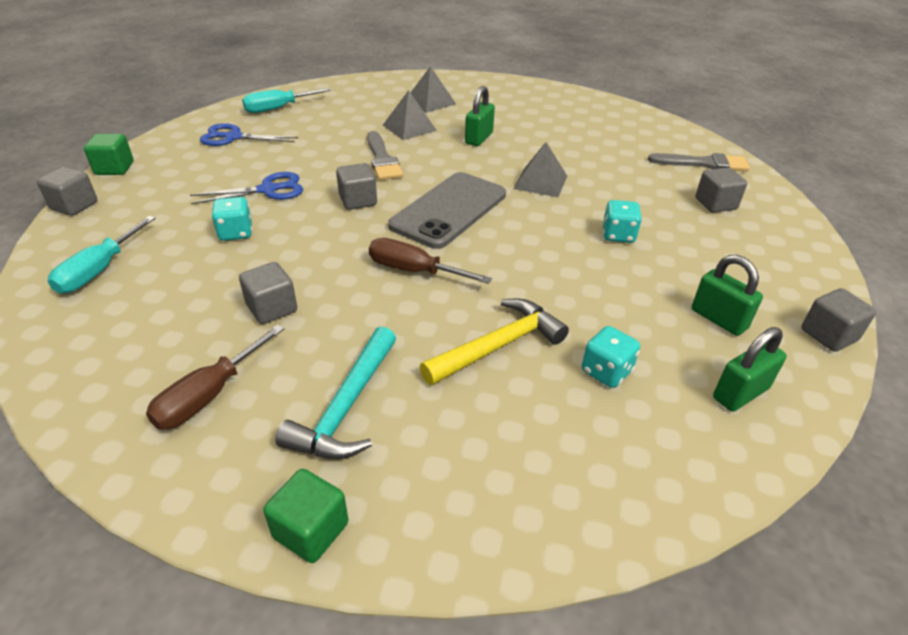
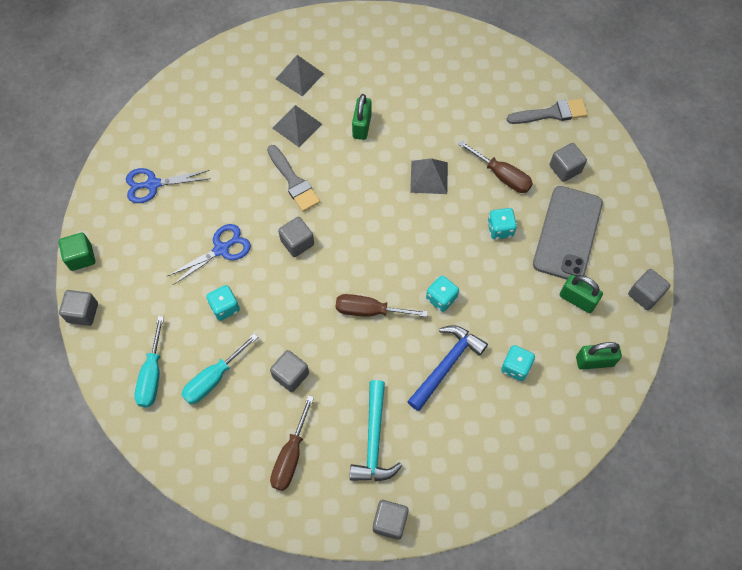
camera: 15 degrees left, 25 degrees up
(278, 108) = (167, 127): turquoise screwdriver -> turquoise screwdriver (213, 378)
(311, 530) = (390, 521): green cube -> grey cube
(449, 210) = (370, 234): grey phone -> grey phone (567, 233)
(499, 345) = (446, 364): yellow hammer -> blue hammer
(517, 279) = (441, 298): none -> turquoise dice
(632, 196) = (502, 176): none -> brown screwdriver
(740, 393) = (594, 361): green padlock -> green padlock turned 45 degrees clockwise

